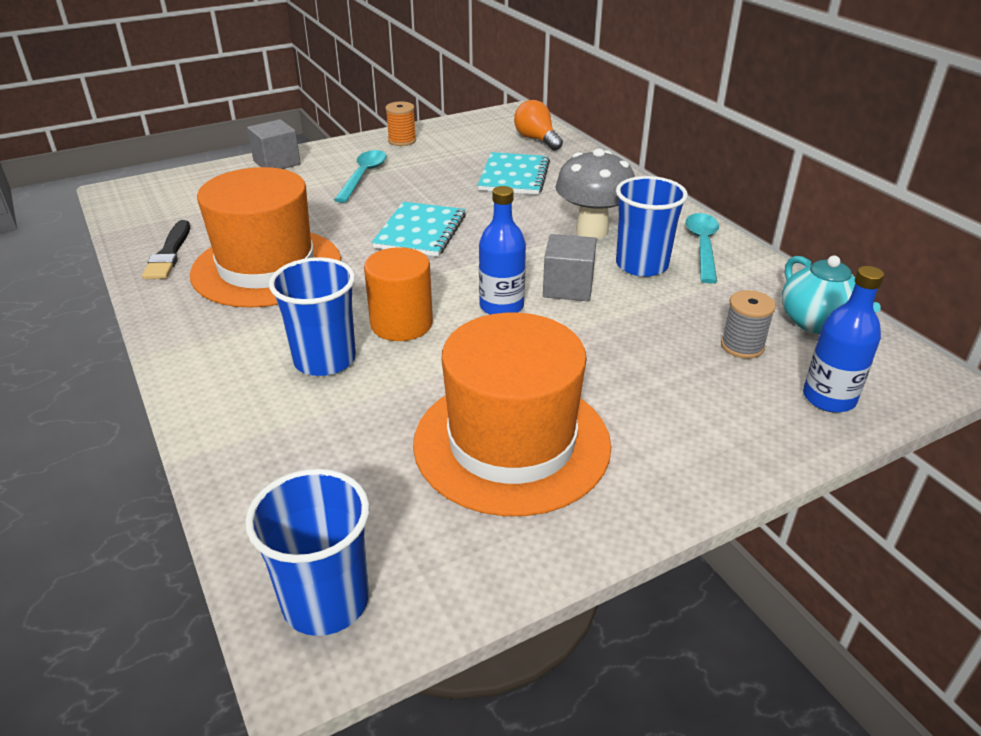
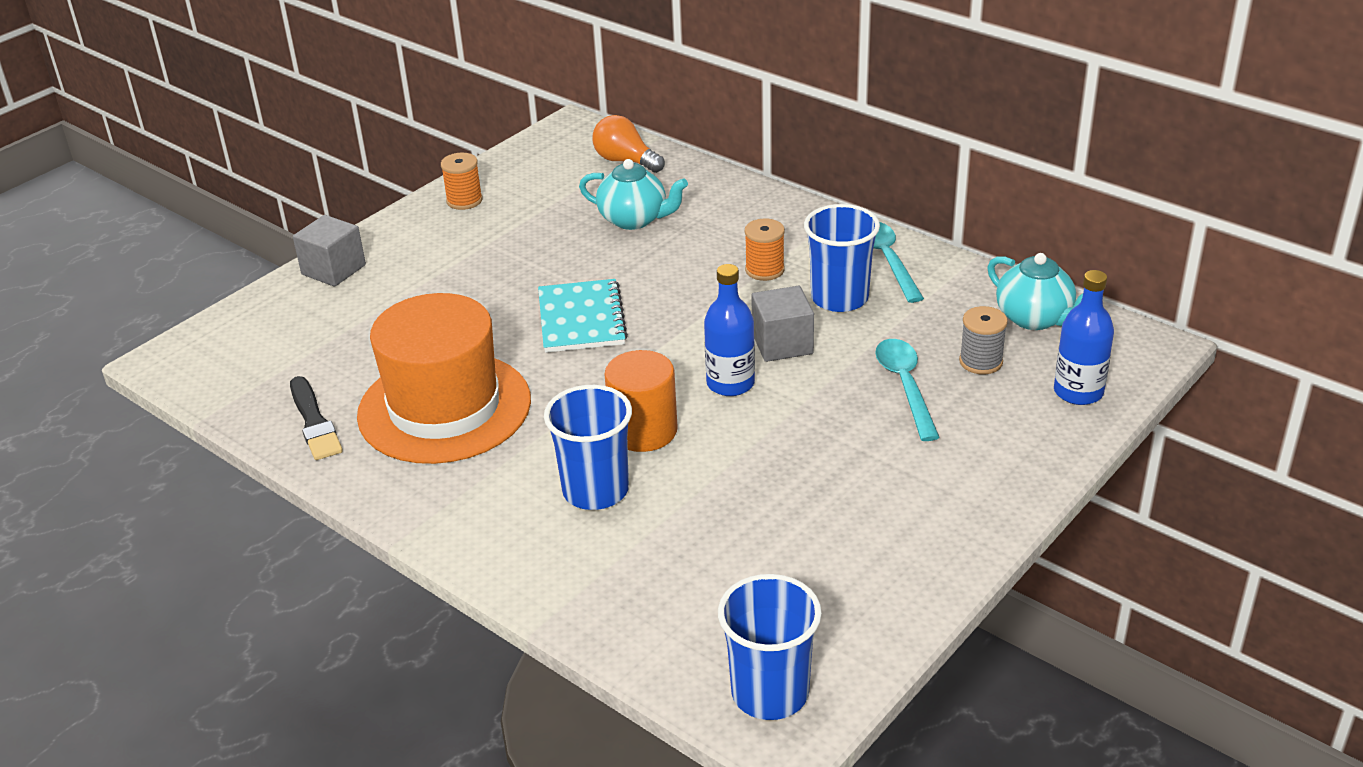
camera: 20 degrees left, 0 degrees up
(363, 176) = (457, 262): turquoise spoon -> turquoise spoon (905, 386)
(511, 443) = (832, 516): orange hat -> none
(514, 176) = (634, 219): turquoise notebook -> turquoise teapot
(592, 231) = (764, 270): grey mushroom -> orange spool

